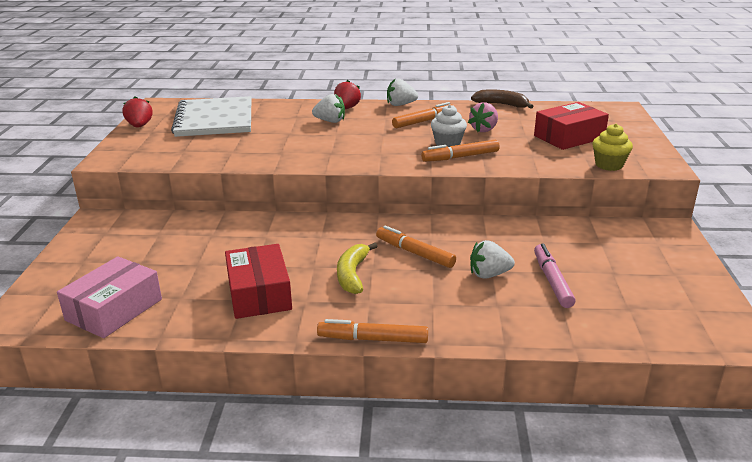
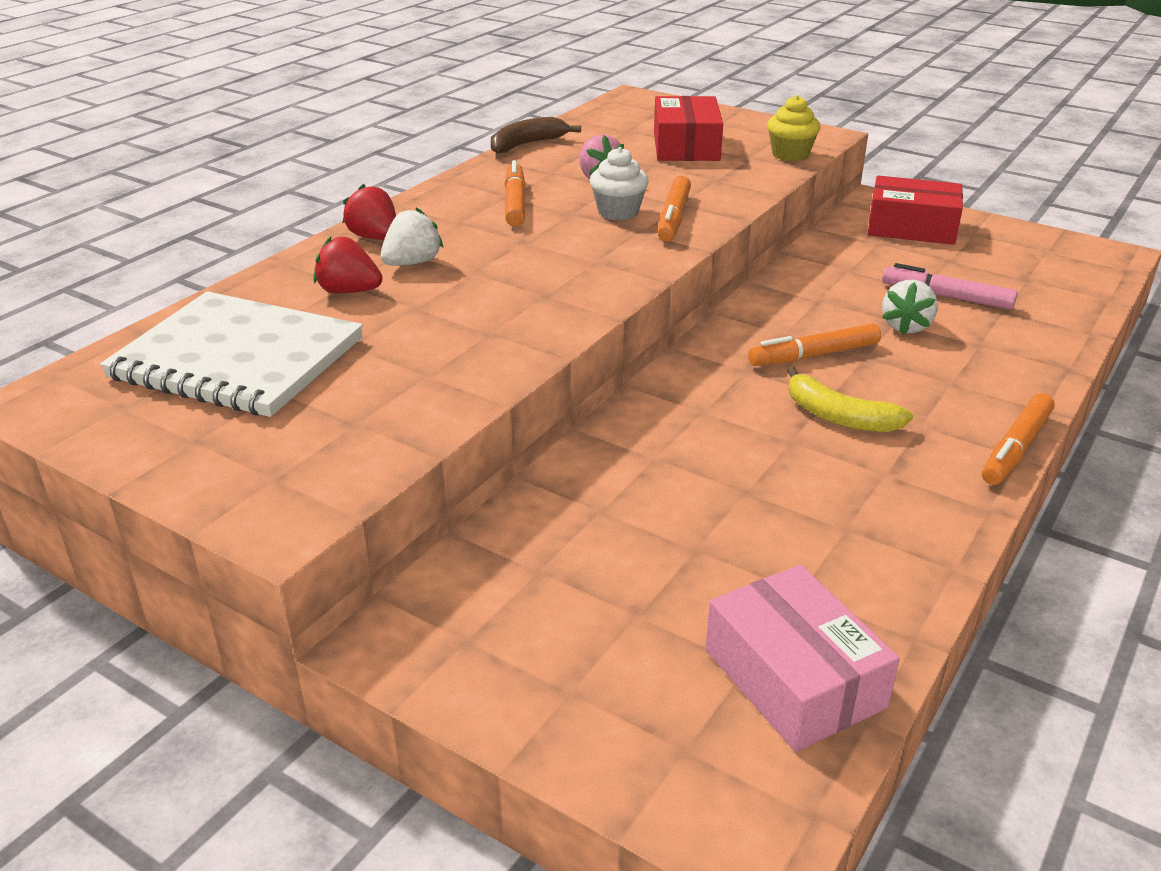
camera: 60 degrees left, 5 degrees up
(139, 126) = (136, 449): red strawberry -> red strawberry (349, 291)
(259, 293) = (840, 509): red box -> red box (911, 227)
(400, 105) = (424, 199): white strawberry -> none

